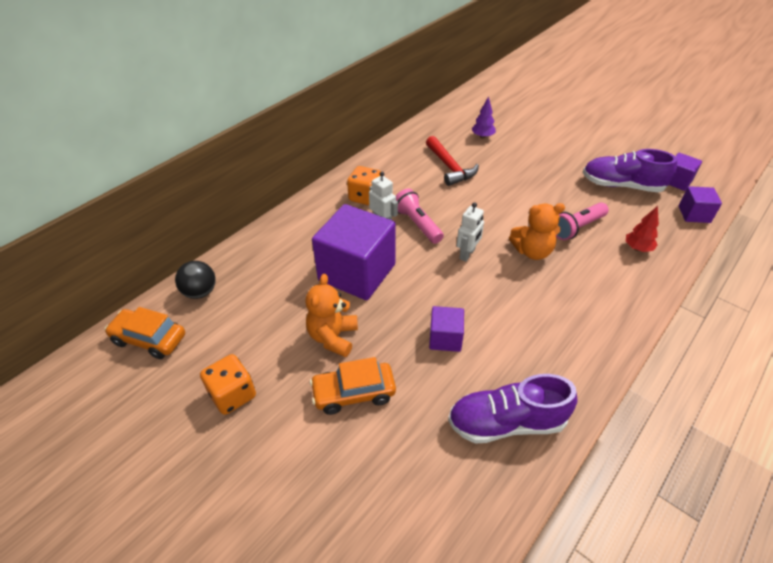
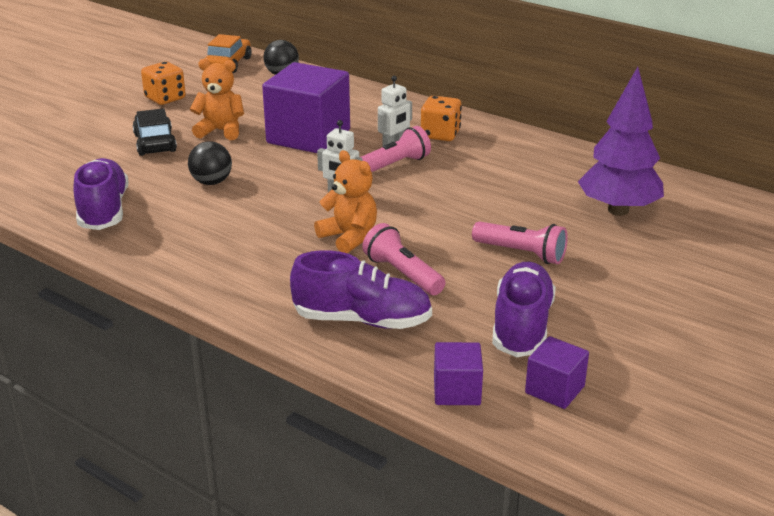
camera: 85 degrees right, 15 degrees down
(354, 393) = (155, 143): orange car -> black car
(445, 338) = (211, 182): purple cube -> black ball
(450, 167) = (523, 185): red hammer -> none
(482, 136) = (618, 210): purple tree -> purple tree, size x2.14
(532, 251) = (349, 237): orange teddy bear -> orange teddy bear turned 150 degrees clockwise
(541, 177) = (521, 253): none -> pink flashlight
(637, 248) = (362, 320): red tree -> purple shoe

